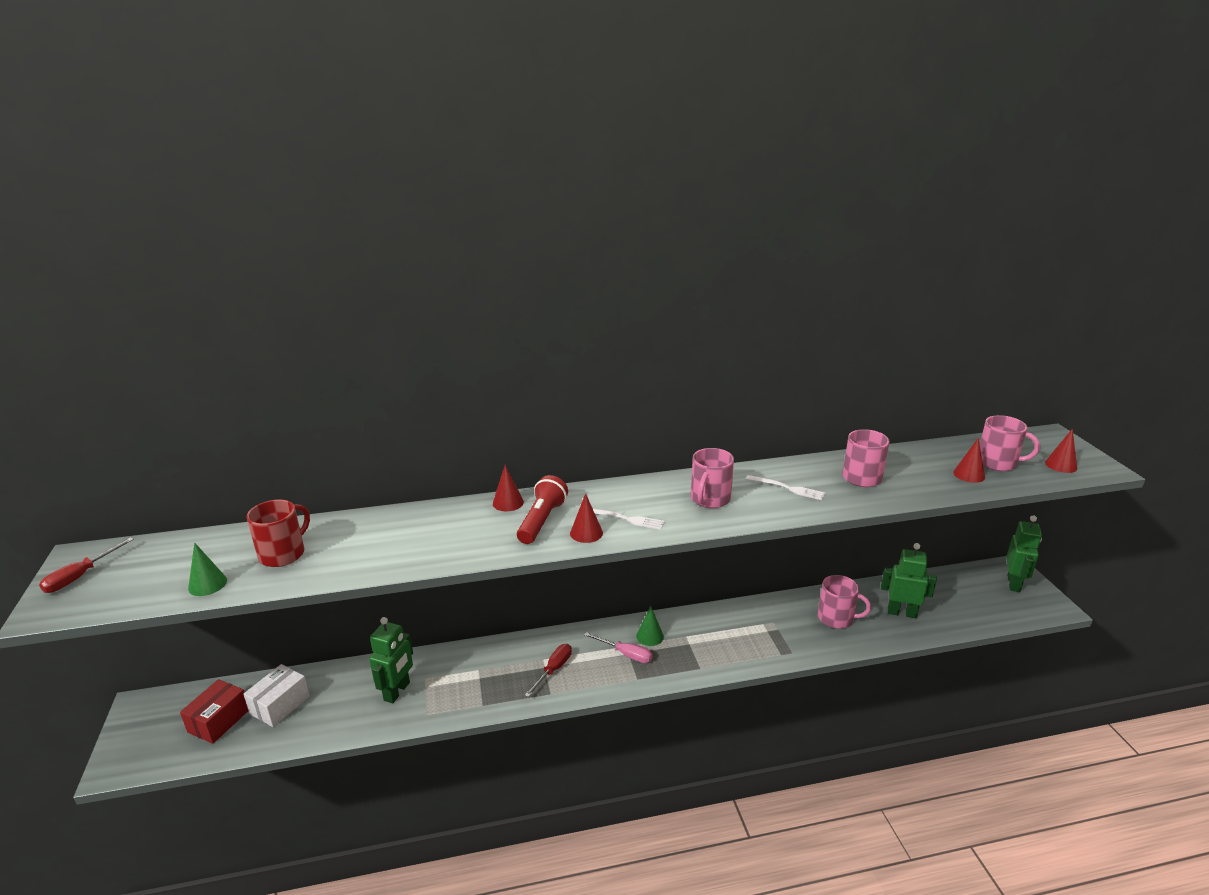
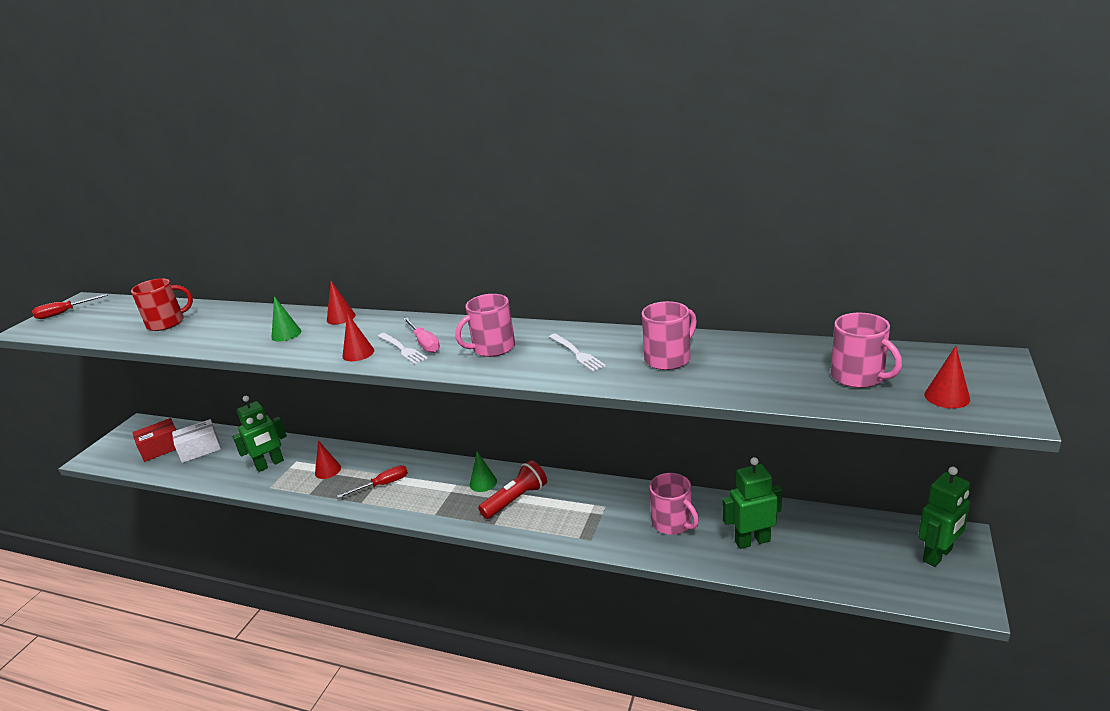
camera: 35 degrees right, 0 degrees up
(207, 584) = (107, 333): green cone -> green cone (286, 334)
(542, 521) = (342, 336): red flashlight -> red flashlight (516, 499)
(625, 654) = (448, 491): pink screwdriver -> pink screwdriver (424, 343)
(901, 613) = (752, 541): green robot -> green robot turned 60 degrees counterclockwise
(969, 474) = (799, 381): red cone -> red cone (328, 470)

